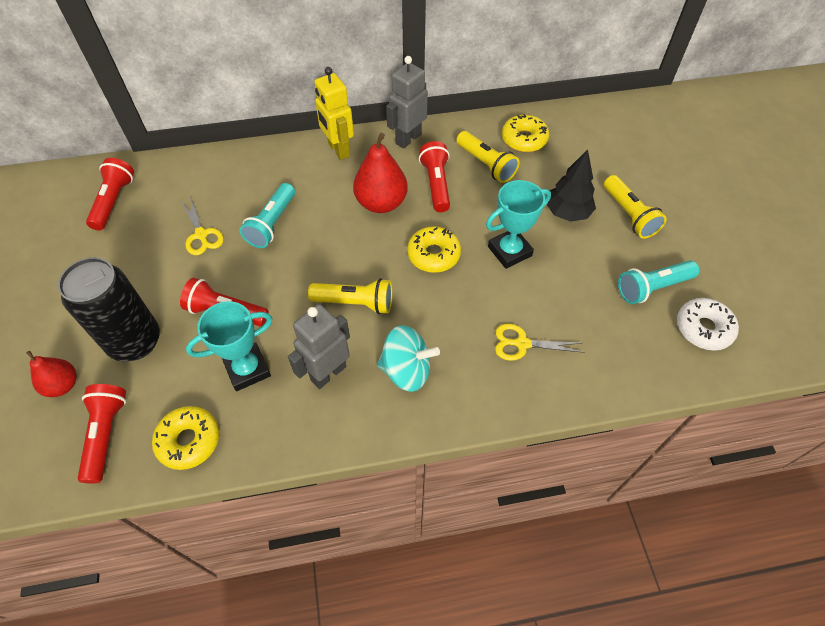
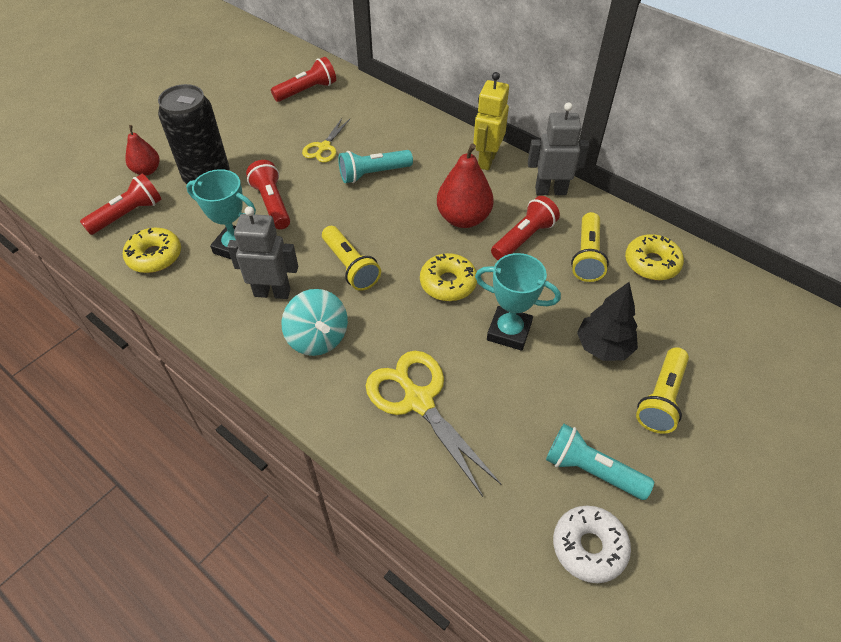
camera: 50 degrees right, 5 degrees down
(522, 343) = (419, 400): yellow scissors -> yellow scissors, size x1.73

